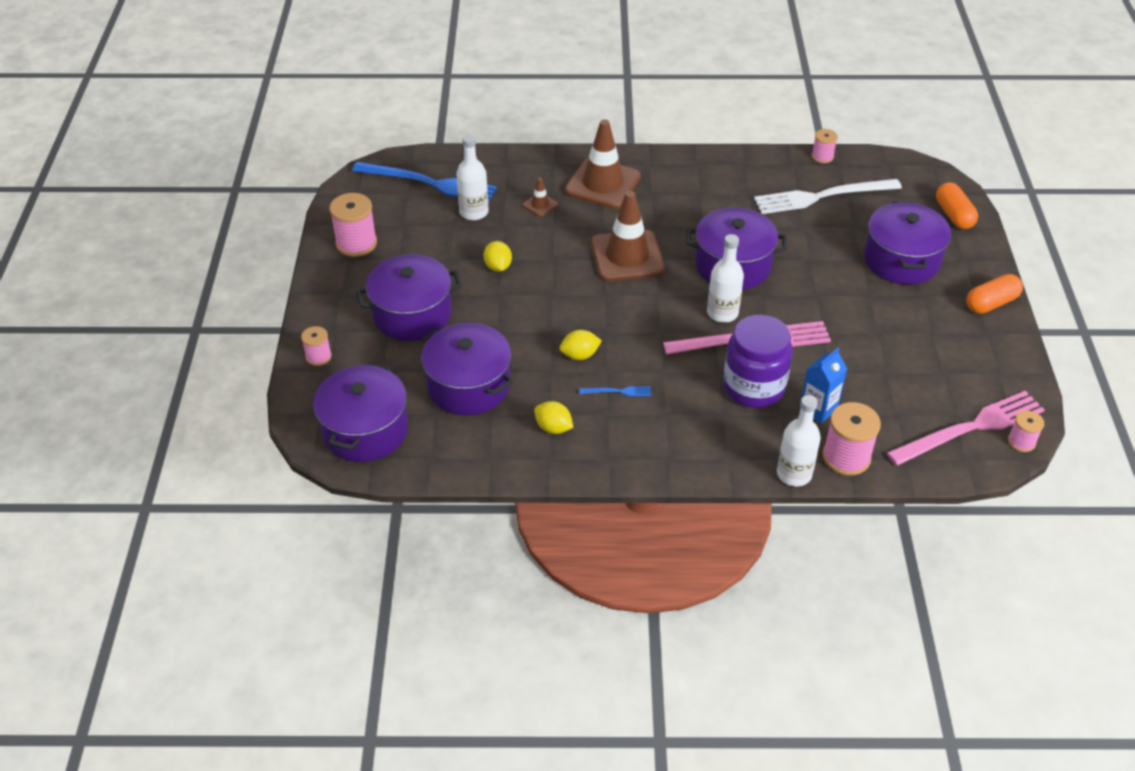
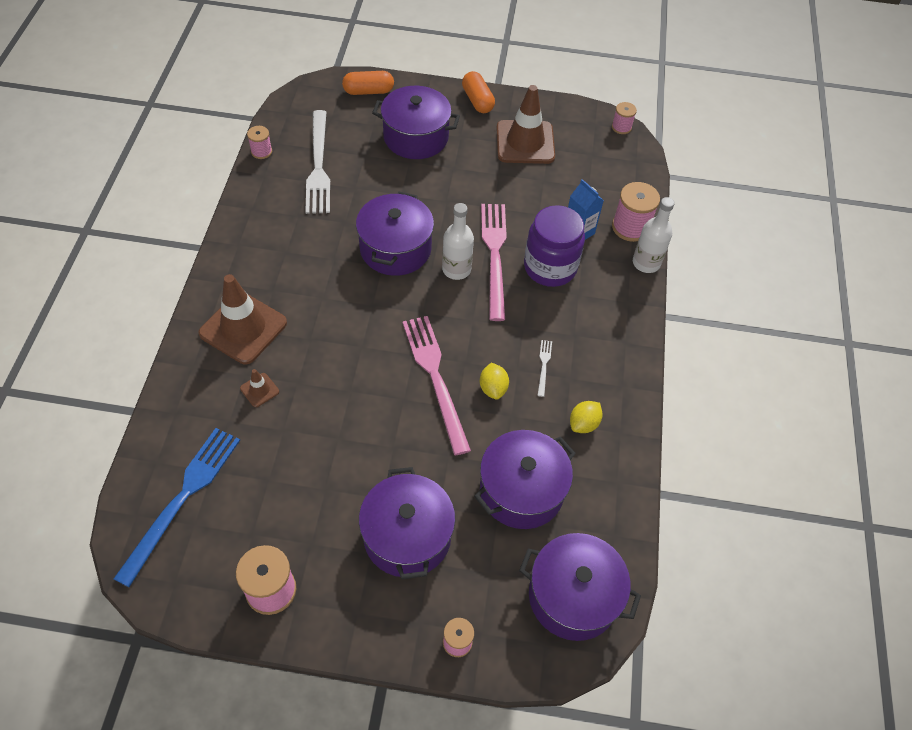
camera: 85 degrees left, 10 degrees up
(474, 212) = (252, 456): white bottle -> none
(498, 267) = (350, 443): yellow lemon -> none
(618, 391) = (544, 365): blue fork -> white fork
(627, 256) = (362, 327): brown traffic cone -> brown traffic cone (525, 142)
(970, 428) = (606, 150): pink fork -> pink fork (435, 378)

